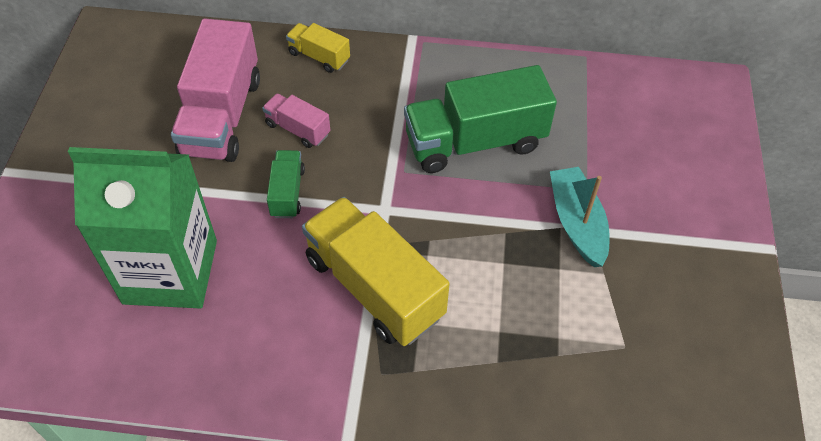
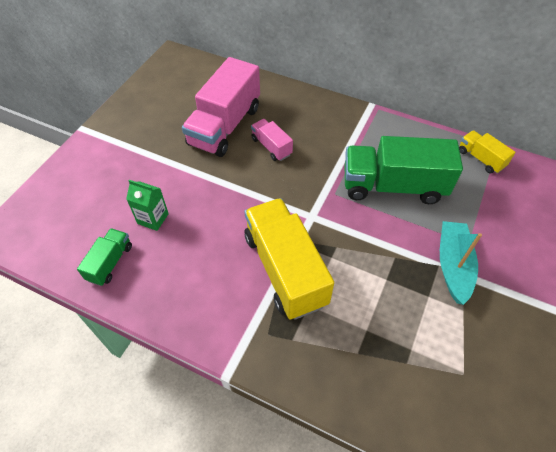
camera: 20 degrees right, 0 degrees up
(170, 272) = (153, 218): green carton -> green carton, size x0.41
(287, 192) = (249, 187): green truck -> green truck (110, 263)
(319, 57) = (303, 103): yellow truck -> yellow truck (480, 159)

